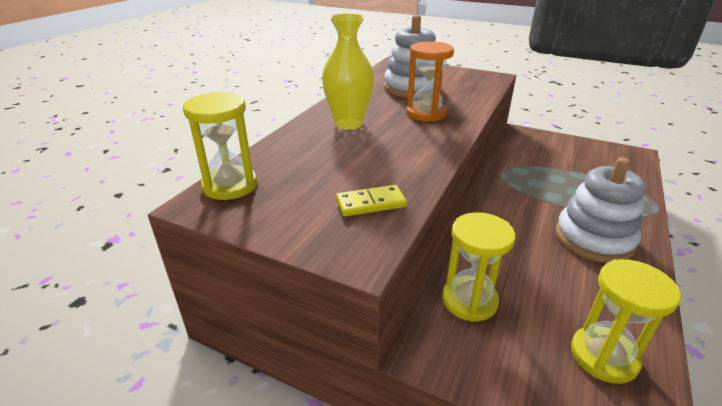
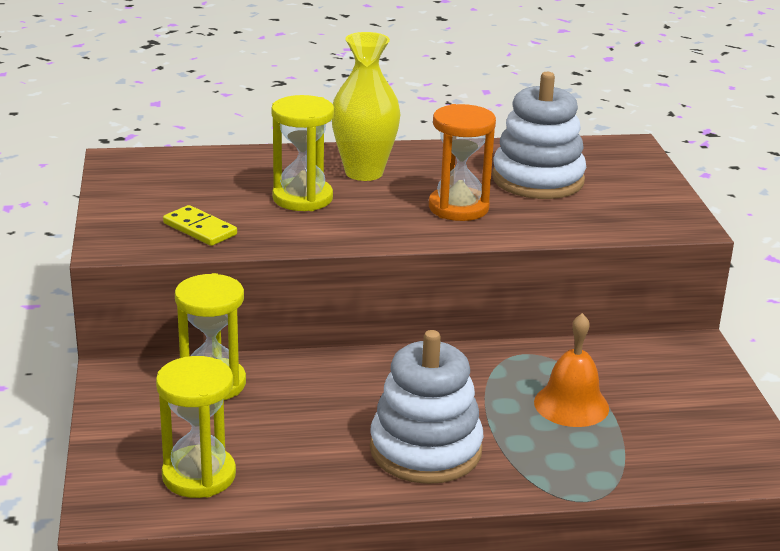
camera: 55 degrees right, 5 degrees down
(230, 185) = (161, 161): yellow hourglass -> yellow hourglass (302, 198)
(560, 178) = (571, 405): none -> orange bell

